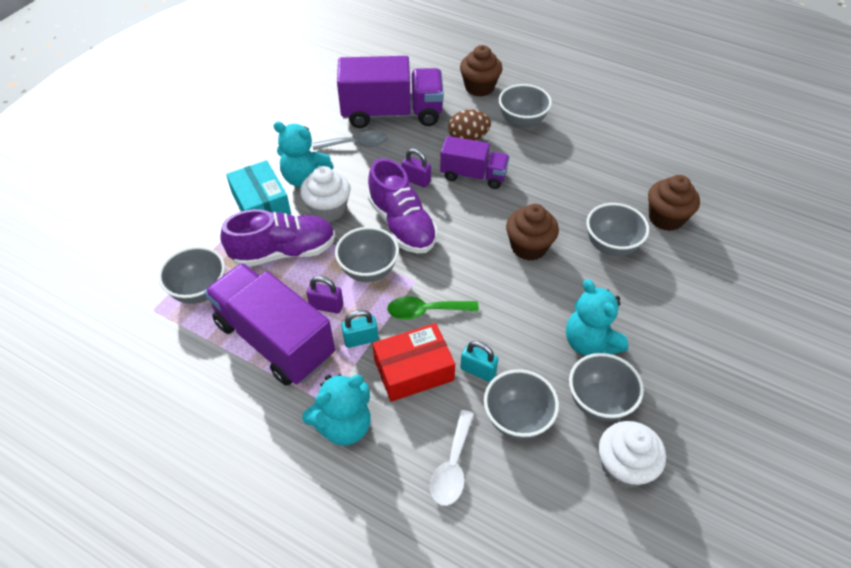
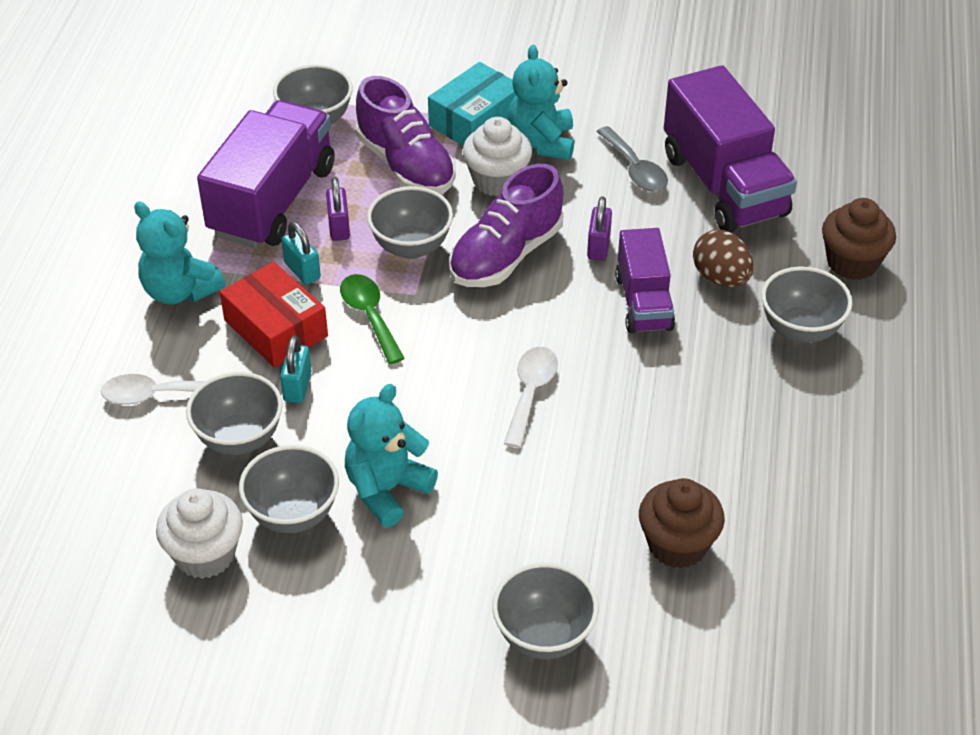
camera: 70 degrees right, 5 degrees down
(528, 247) = (530, 392): brown cupcake -> white spoon
(611, 246) = (580, 485): grey bowl -> grey bowl (544, 636)

